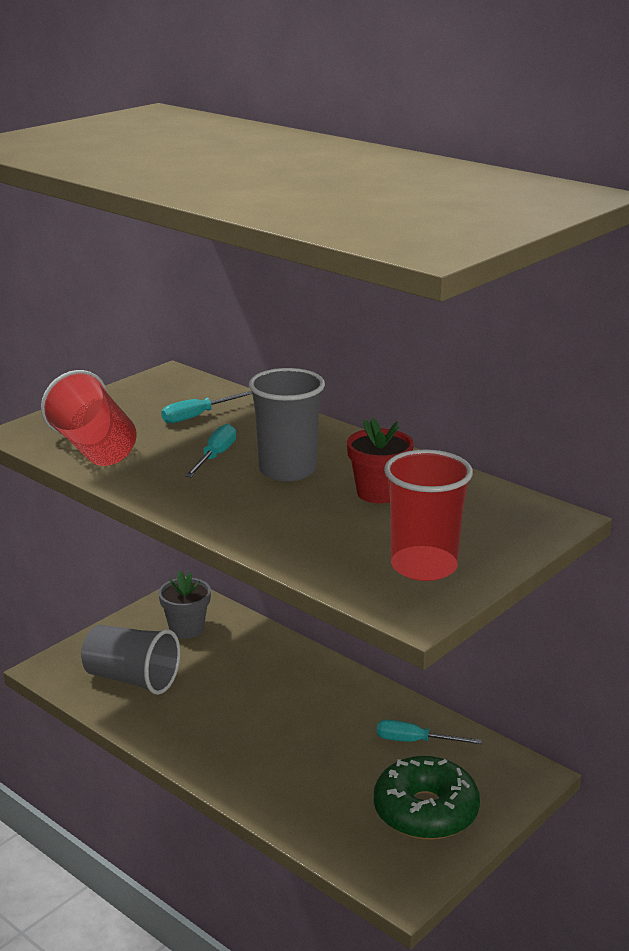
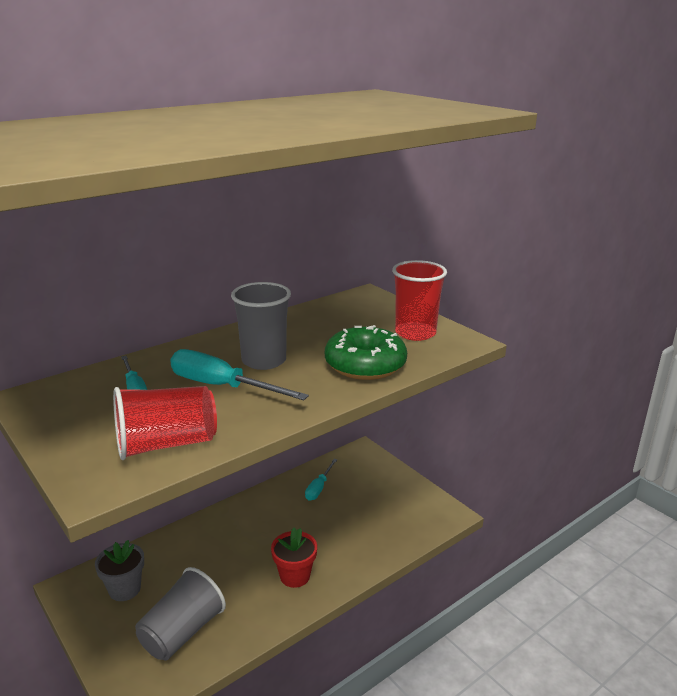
camera: 80 degrees left, 0 degrees up
(215, 456) = (222, 386): turquoise screwdriver -> turquoise screwdriver, size x1.68
(378, 493) = (315, 335): red flower pot -> red flower pot (295, 576)
(425, 811) = (385, 495): green donut -> green donut (365, 365)

